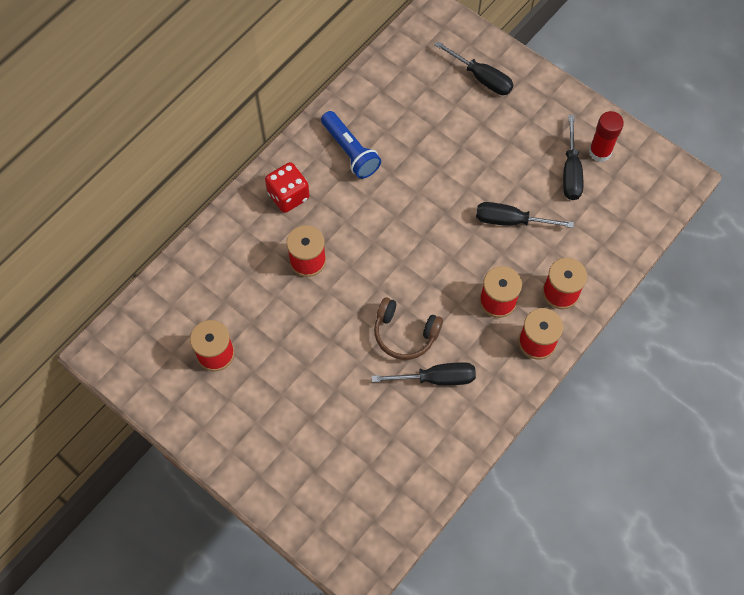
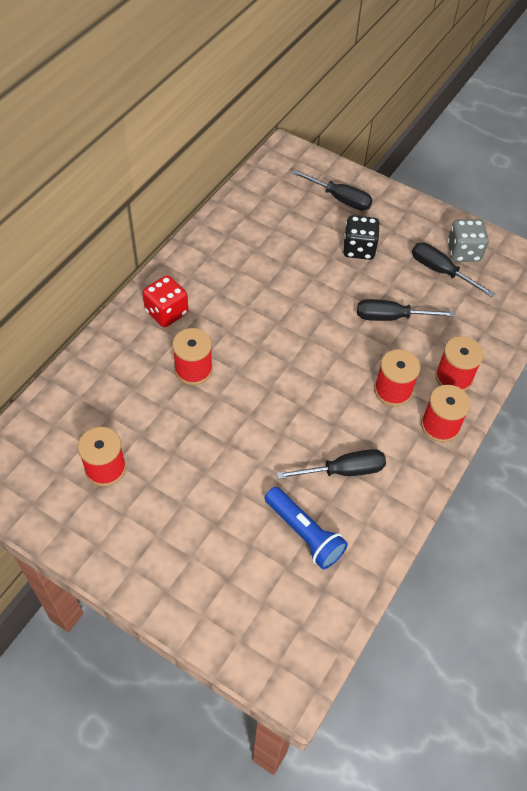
camera: 10 degrees left, 10 degrees down
(350, 151) = (223, 269): blue flashlight -> blue flashlight (304, 534)
(405, 333) = (304, 430): brown headphones -> none
(491, 139) = (359, 249): none -> black dice
(571, 172) = (440, 271): black screwdriver -> black screwdriver turned 135 degrees clockwise
(600, 152) = (463, 252): red glue stick -> grey dice

